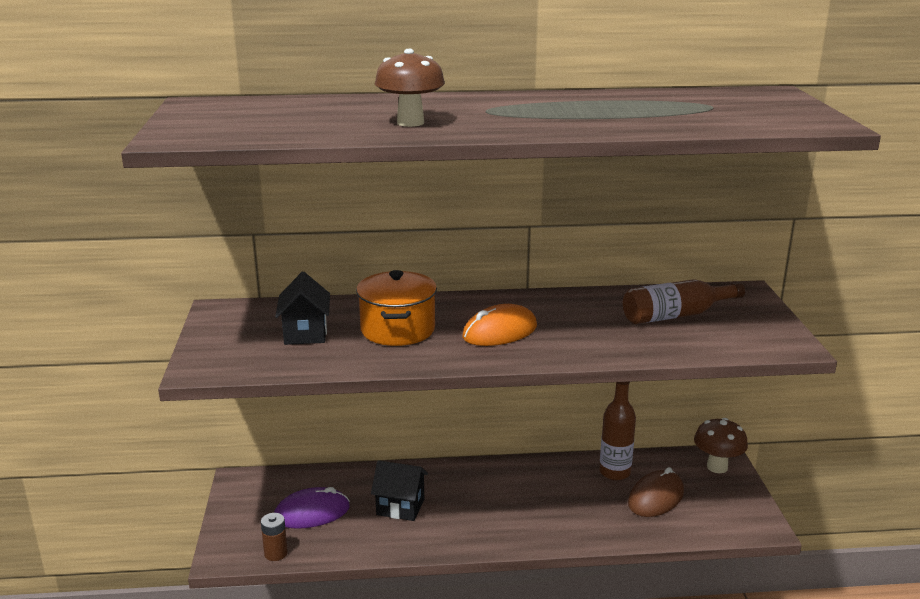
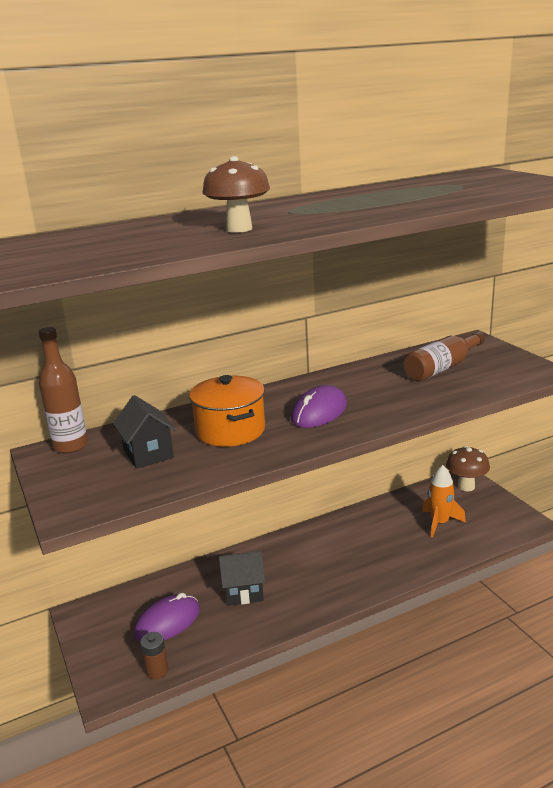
camera: 20 degrees left, 0 degrees up
(500, 332) = (319, 412): orange mouse -> purple mouse
(614, 472) = (396, 512): brown bottle -> brown bottle (70, 446)
(656, 498) = (440, 523): brown mouse -> orange rocket

